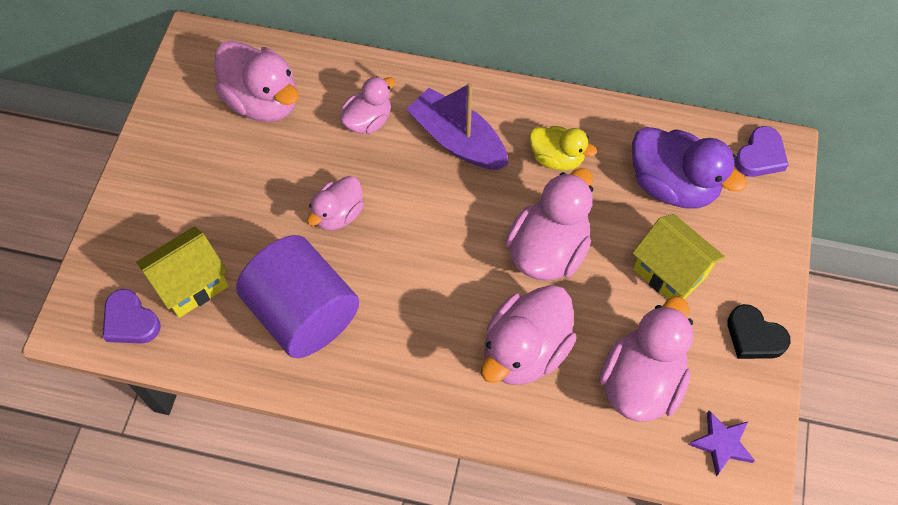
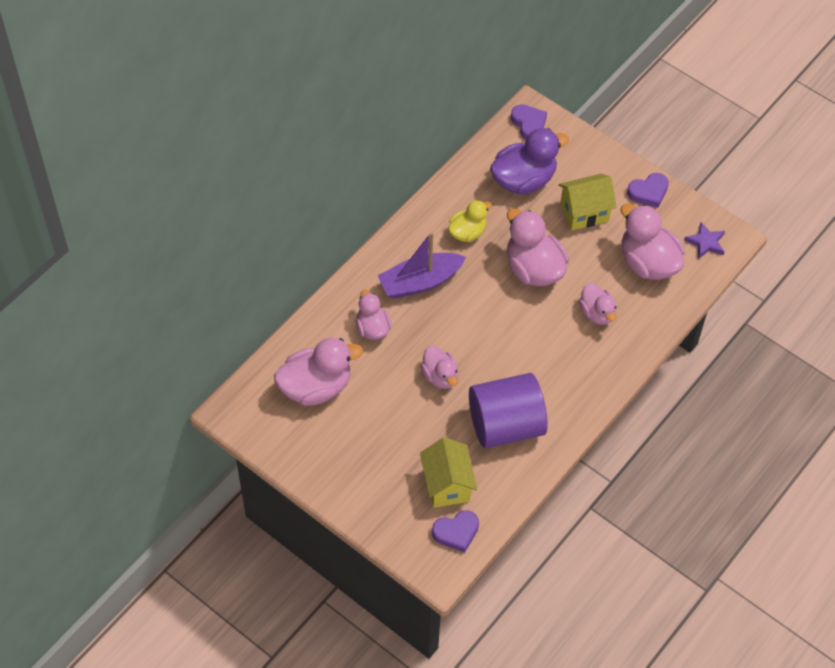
camera: 65 degrees left, 5 degrees down
(525, 350) = (597, 313): pink duck -> pink duck, size x0.60
(754, 336) = (648, 192): black heart -> purple heart

